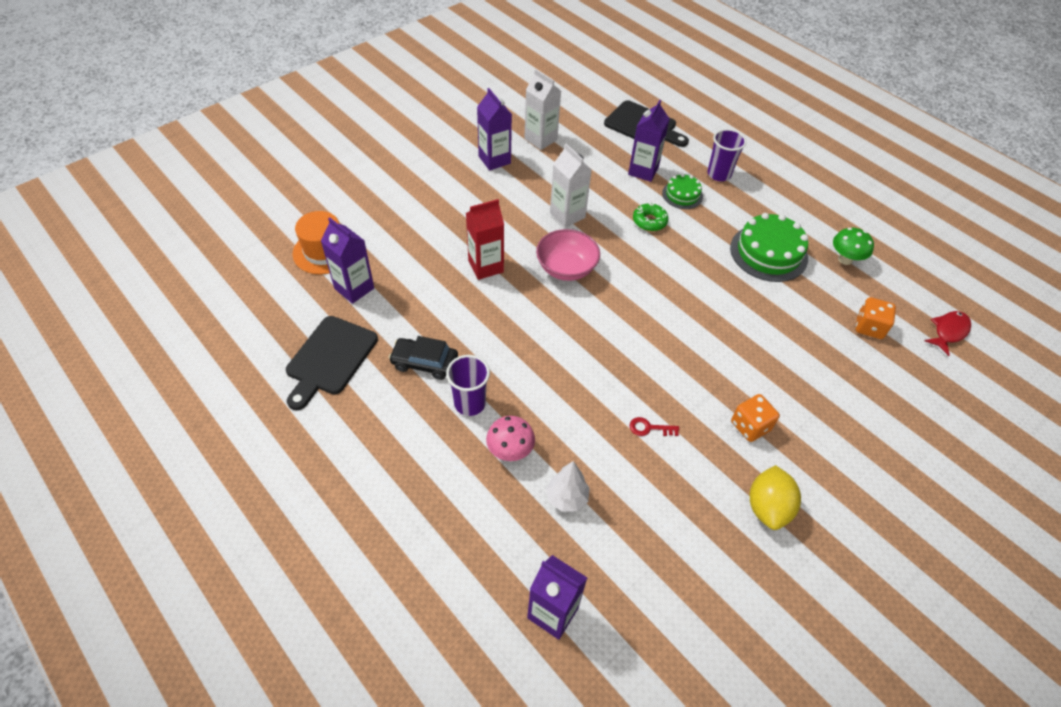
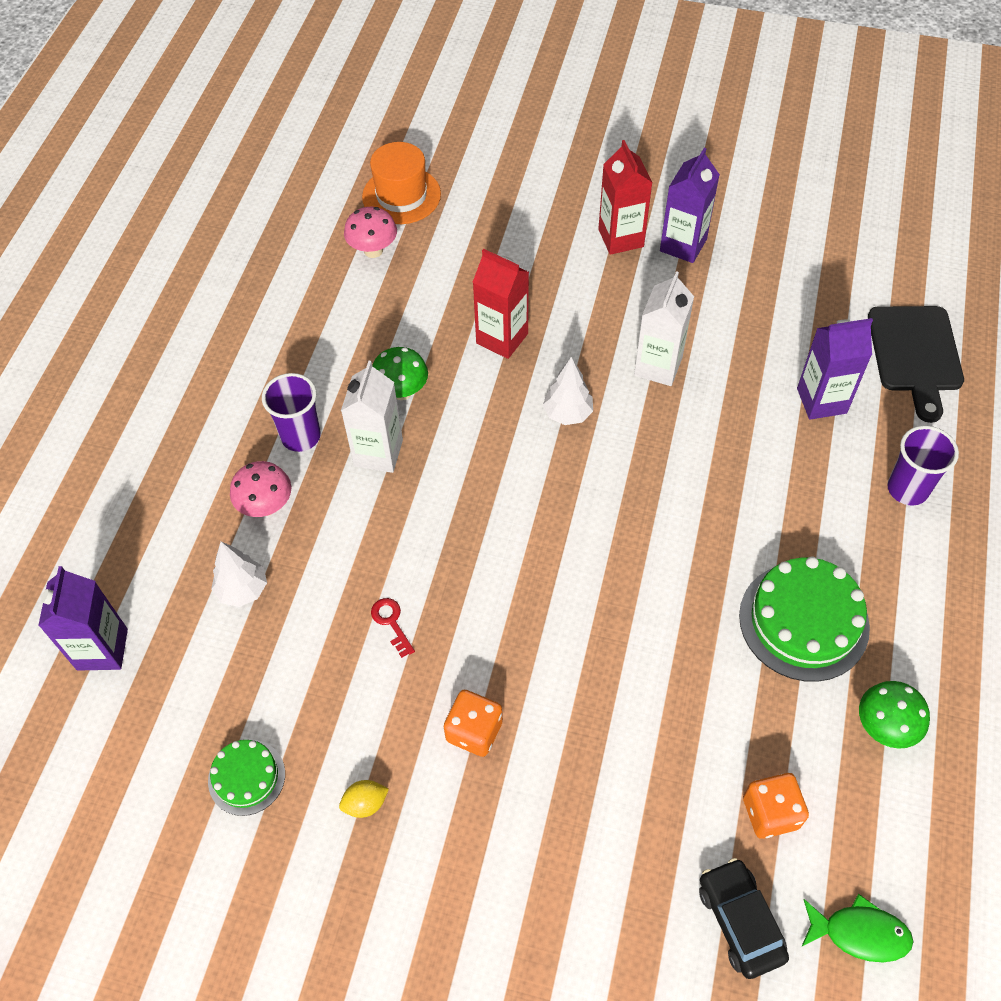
camera: 60 degrees right, 5 degrees up
(330, 359) = (269, 290): black cutting board -> none
(354, 288) = (373, 250): purple carton -> pink mushroom
(424, 363) = (323, 367): black car -> black car (740, 921)
(464, 179) = (621, 238): none -> red carton
(481, 333) = (401, 391): none -> green mushroom
(540, 139) = (767, 266): white carton -> white carton (378, 453)
(566, 268) = (567, 414): pink bowl -> white tree
(649, 221) = (731, 455): green donut -> none
(682, 195) = (819, 467): green cake -> green cake (246, 777)
(767, 507) = (365, 804): yellow lemon -> yellow lemon, size x0.53
(948, 331) = (859, 933): red fish -> green fish

